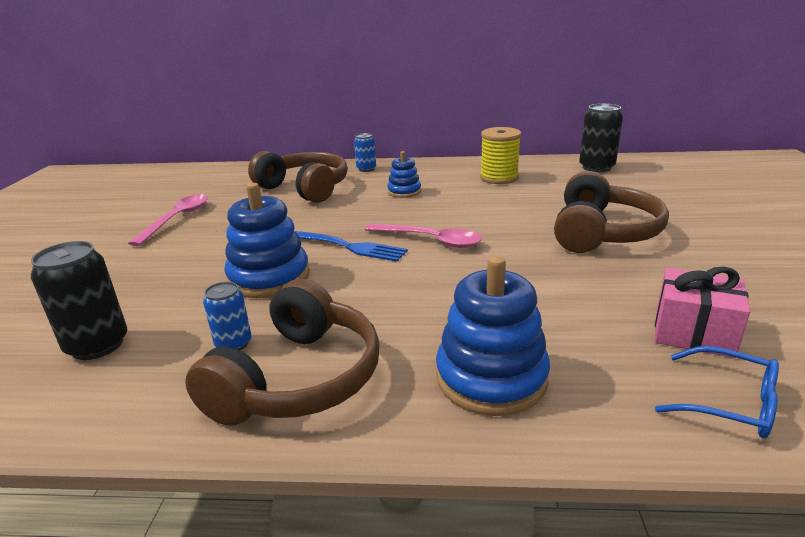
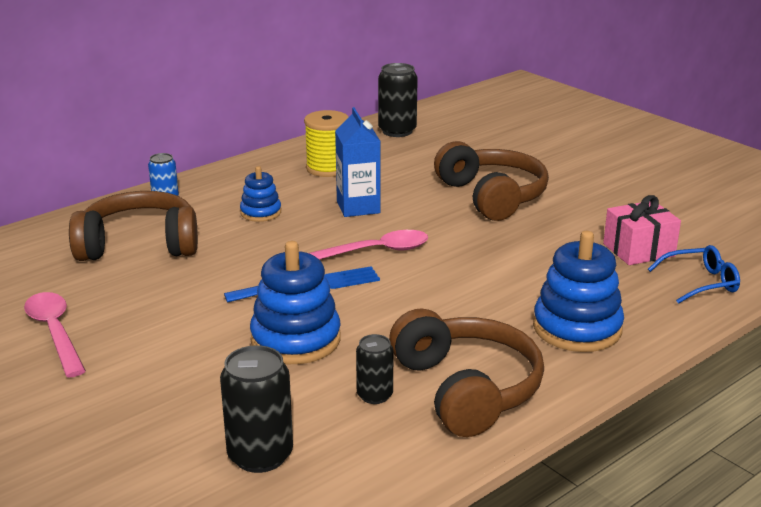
camera: 45 degrees left, 0 degrees up
(233, 344) = (374, 395): blue can -> black can
(474, 207) = (358, 207): none -> blue carton

